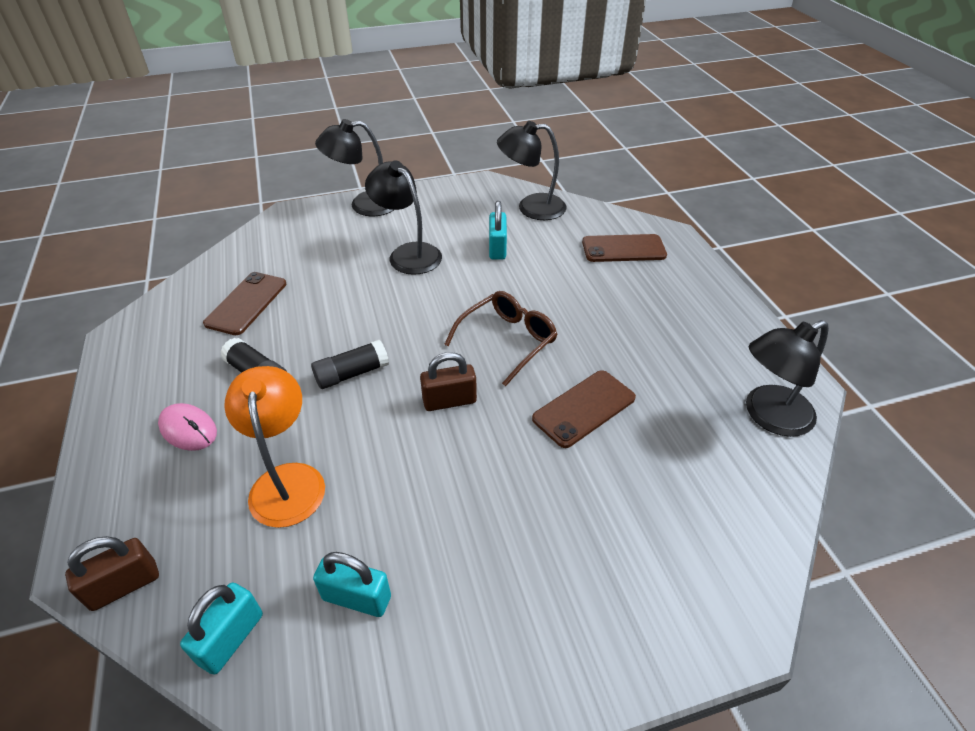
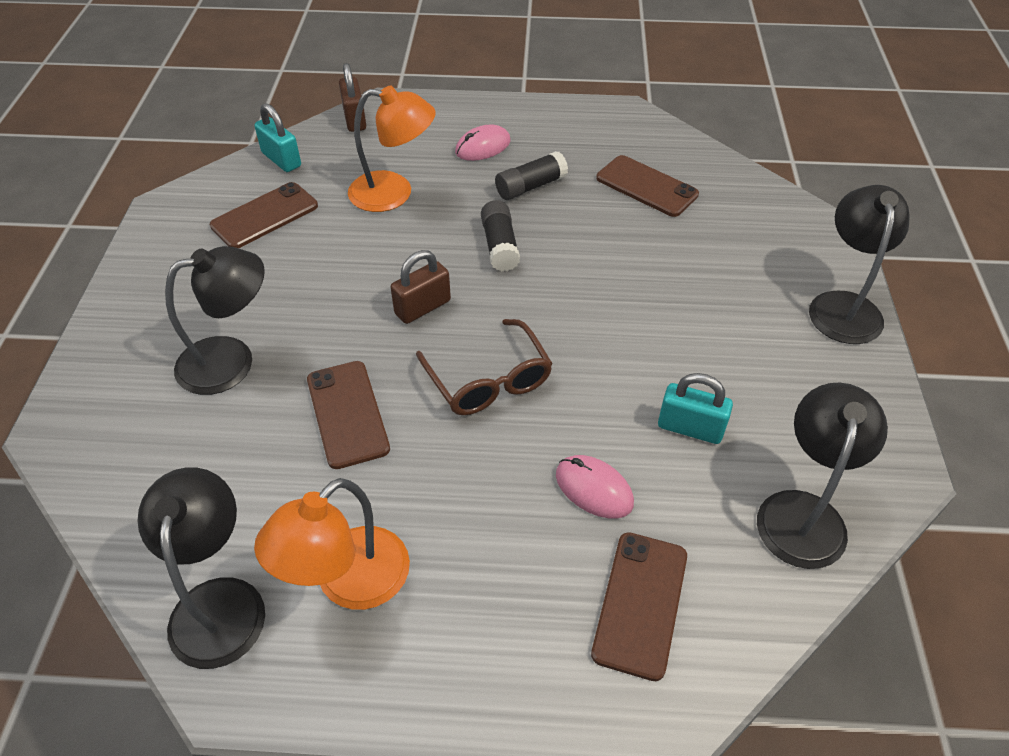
camera: 110 degrees right, 5 degrees up
(356, 598) = (265, 216): turquoise padlock -> brown phone
(408, 253) = (704, 328): black lamp -> black lamp (231, 360)
(449, 401) = (422, 307): brown padlock -> brown padlock turned 45 degrees clockwise
(565, 276) = (593, 489): none -> pink mouse
(704, 359) = (348, 583): none -> orange lamp

